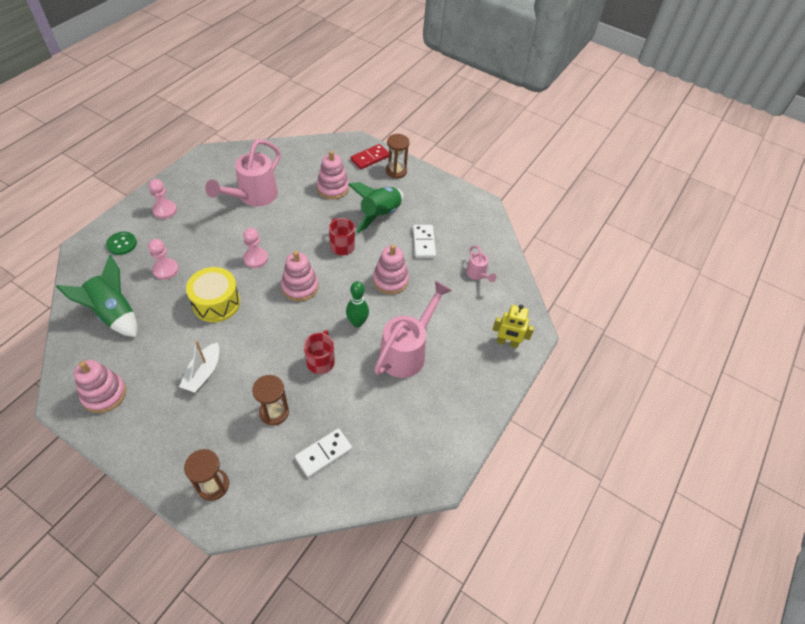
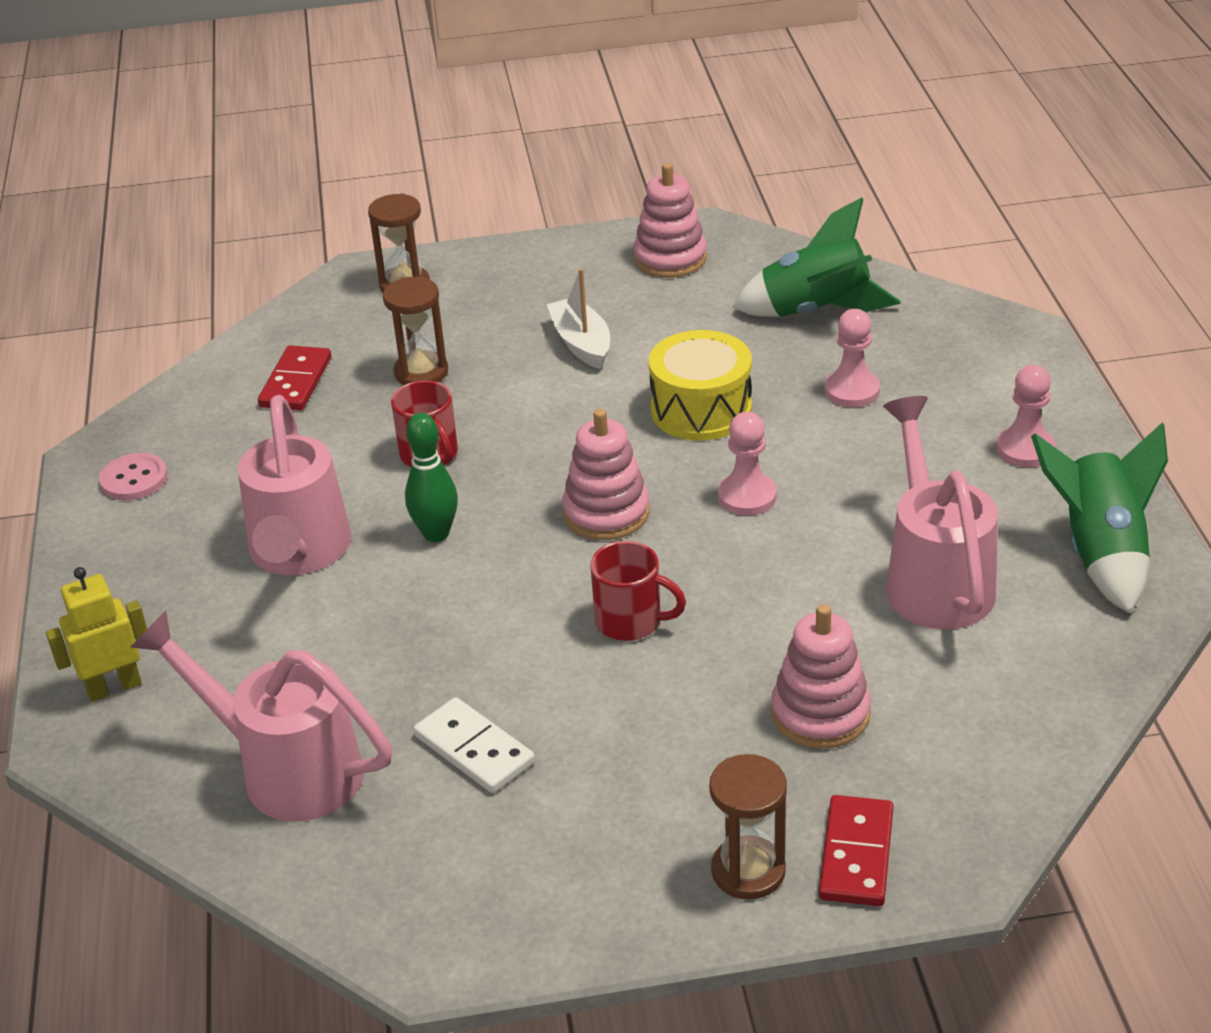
camera: 145 degrees right, 15 degrees down
(122, 244) = (981, 371): green button -> none
(323, 453) = (296, 382): white domino -> red domino
(380, 215) = (641, 735): green rocket -> green rocket (1100, 553)
(390, 280) = (458, 632): pink stacking toy -> none
(433, 446) = (134, 479): none -> pink button
(477, 275) = (285, 768): pink watering can -> pink watering can, size x2.04

